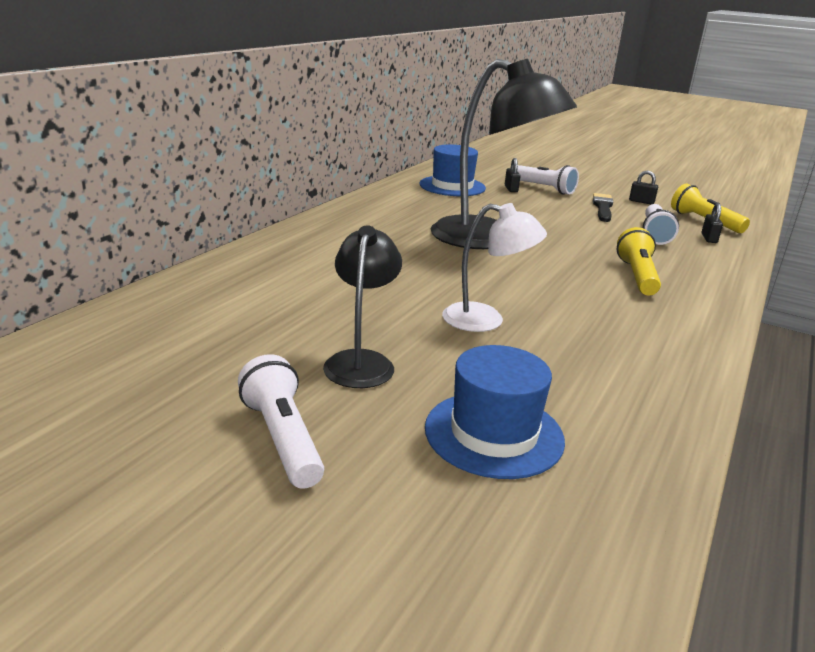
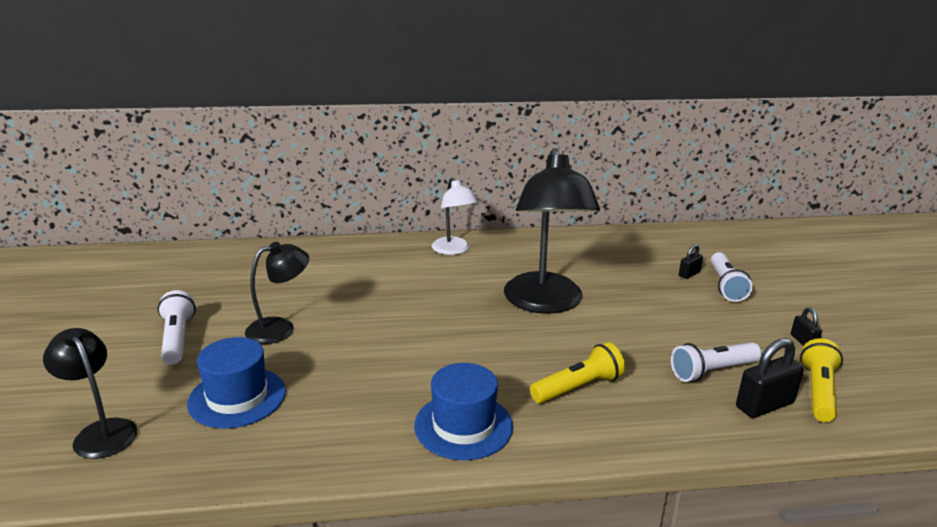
camera: 55 degrees right, 0 degrees up
(283, 438) = (177, 339): white flashlight -> white flashlight turned 45 degrees counterclockwise
(452, 186) = (639, 251): blue hat -> blue hat (463, 426)
(476, 572) = (101, 432): none -> black lamp
(486, 320) = (390, 348): white lamp -> white lamp (453, 250)
(602, 207) = (735, 327): black brush -> none
(709, 238) = (764, 405): black padlock -> black padlock, size x1.78

